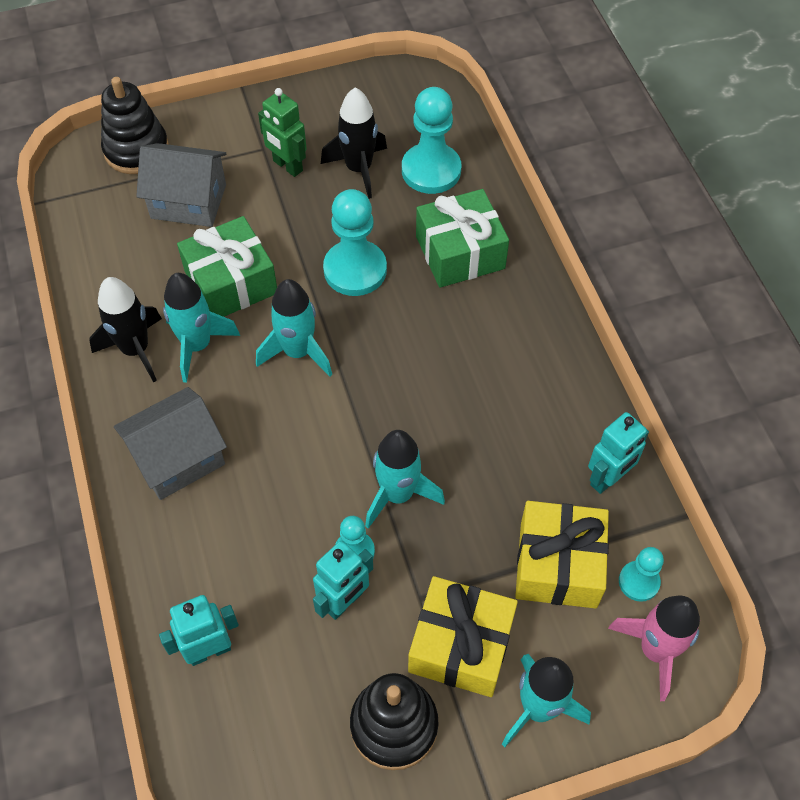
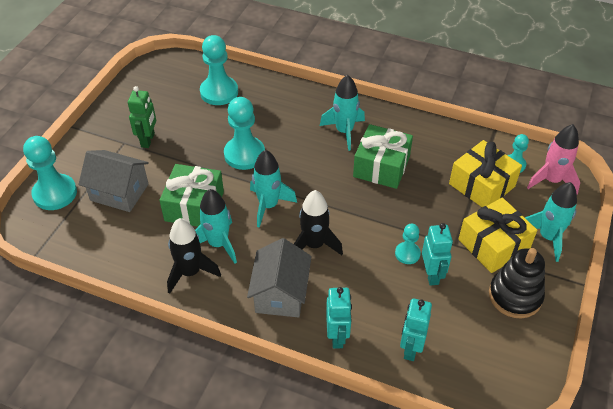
camera: 50 degrees left, 10 degrees down
(136, 150) = (55, 193): black stacking toy -> turquoise pawn
(188, 201) = (119, 192): grey house -> grey house turned 60 degrees clockwise
(287, 166) = (148, 140): green robot -> green robot turned 75 degrees counterclockwise
(359, 169) = (185, 116): black rocket -> black rocket (314, 245)
(398, 494) = (391, 218): turquoise rocket -> turquoise rocket (344, 131)
(460, 252) = (279, 112): green gift -> green gift (381, 166)
(608, 479) = (453, 141): turquoise robot -> turquoise robot (337, 336)

